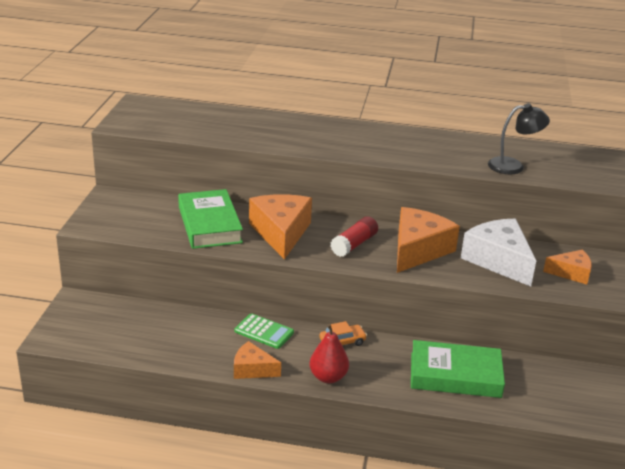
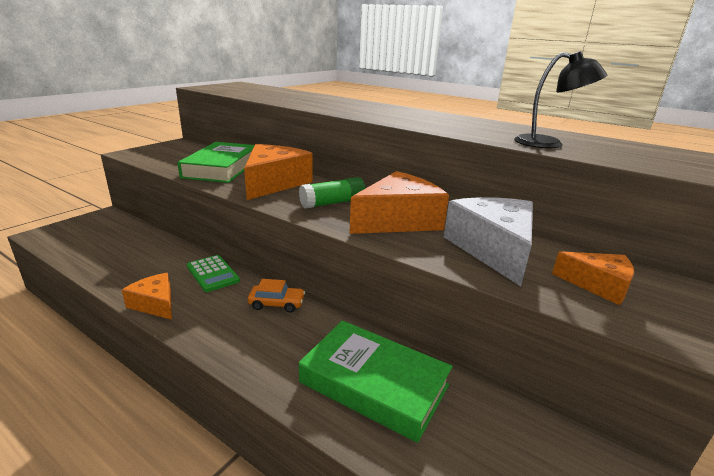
camera: 25 degrees right, 5 degrees down
(328, 377) = (218, 336): red pear -> none
(354, 244) = (332, 203): red glue stick -> green glue stick

